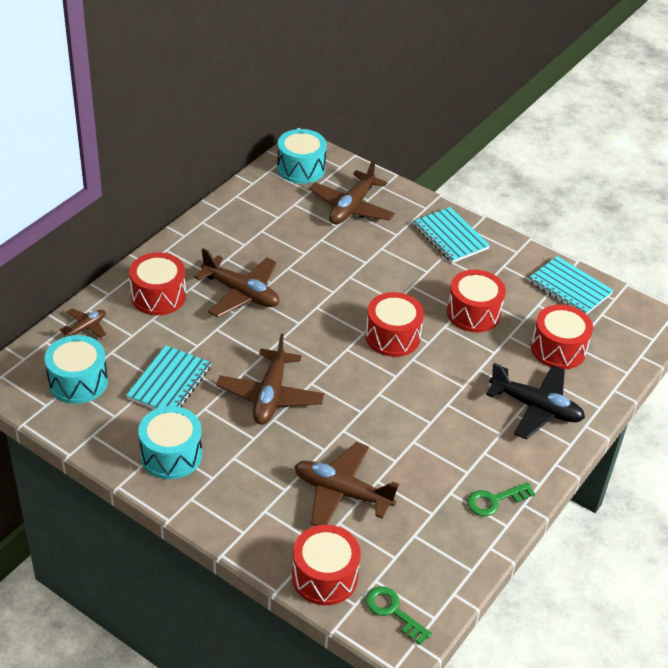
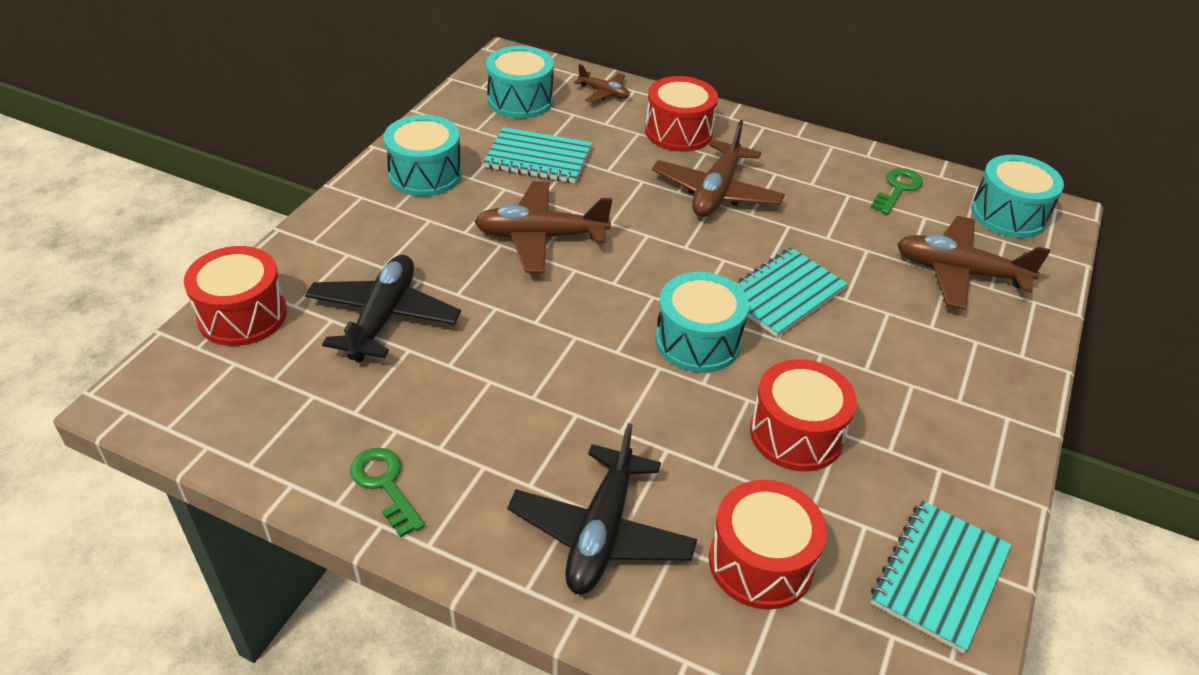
camera: 80 degrees right, 0 degrees up
(342, 492) = (383, 317): brown plane -> black plane
(392, 336) = (698, 341): red drum -> turquoise drum
(393, 611) = (181, 384): green key -> green key (898, 189)
(450, 237) = (969, 391): turquoise notebook -> turquoise notebook (782, 294)

